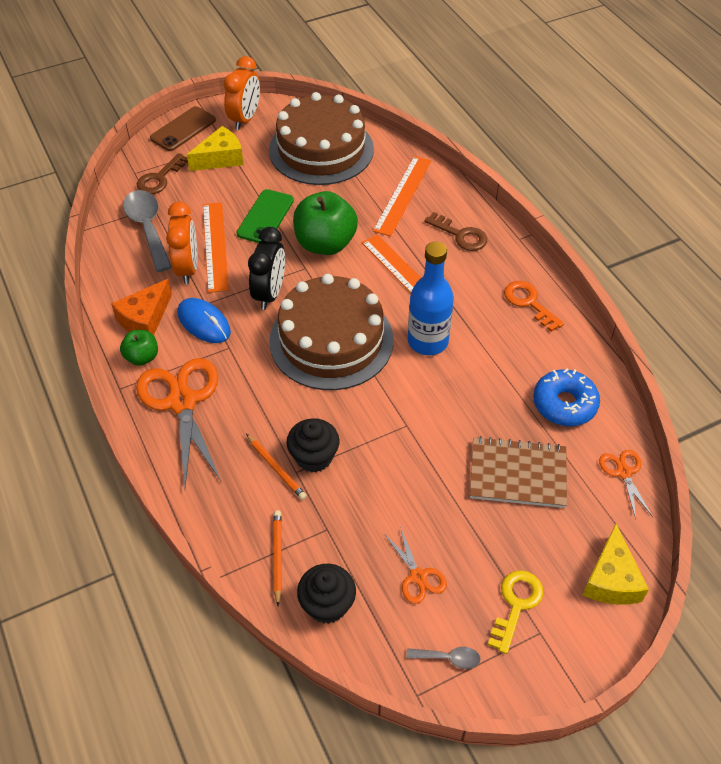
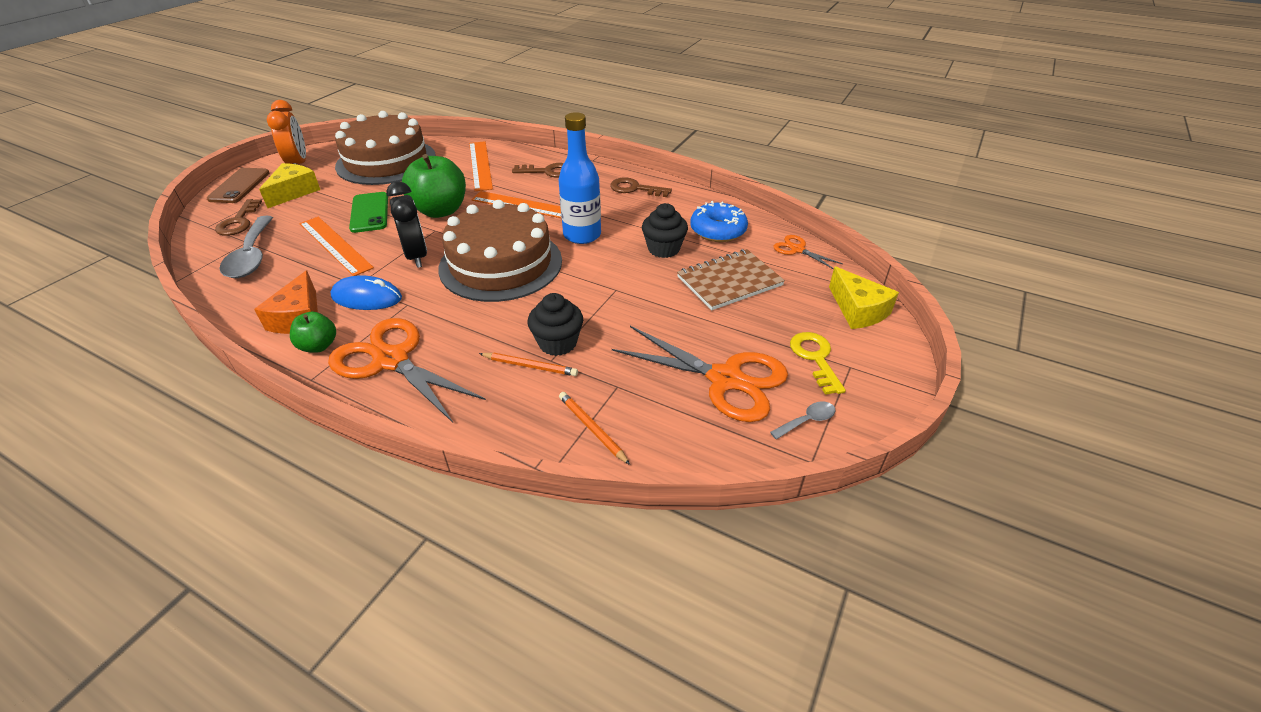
camera: 35 degrees left, 10 degrees down
(148, 228) = (251, 256): grey spoon -> grey spoon turned 135 degrees counterclockwise
(188, 268) = (318, 268): orange clock -> none
(327, 605) = (671, 439): black cupcake -> black cupcake (663, 249)
(418, 576) = (725, 379): orange scissors -> orange scissors, size x2.05
(529, 303) = (635, 189): orange key -> brown key

